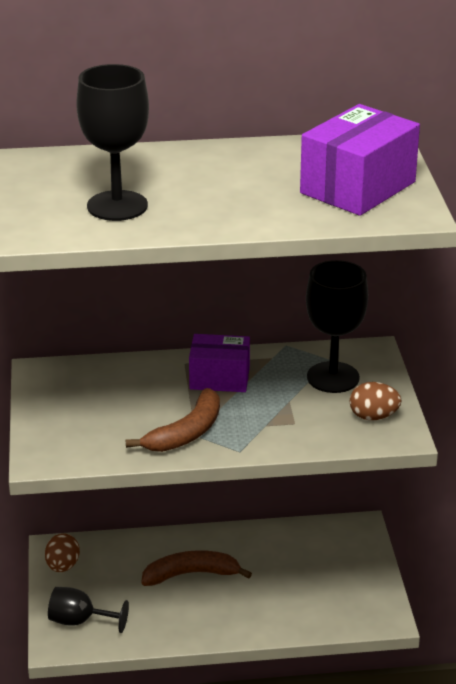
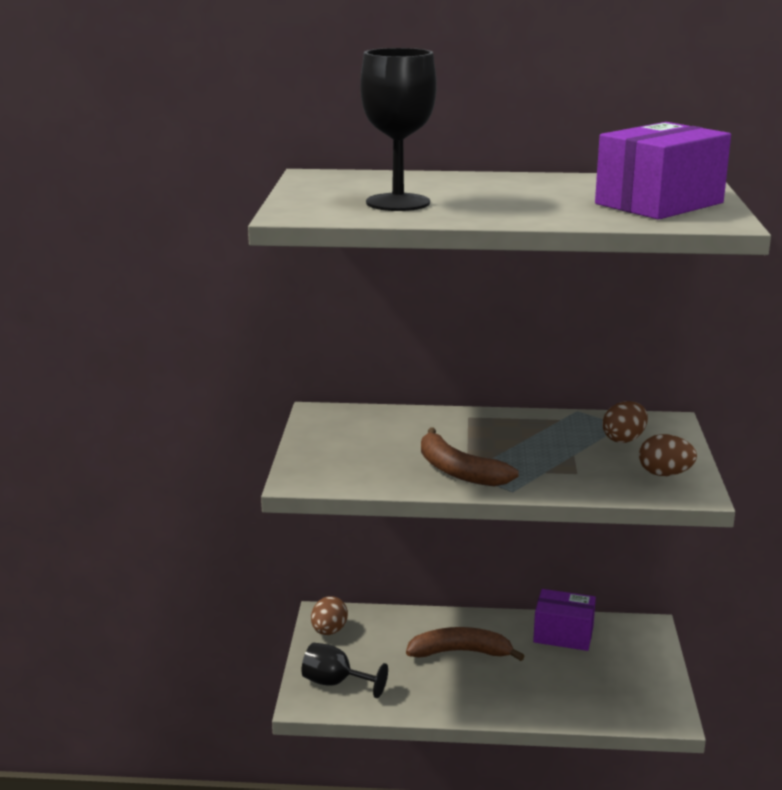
camera: 10 degrees right, 10 degrees down
(186, 432) = (458, 471): brown banana -> brown banana turned 90 degrees clockwise
(219, 378) = (502, 431): purple box -> purple box (563, 634)
(333, 377) = (624, 439): black goblet -> brown egg

